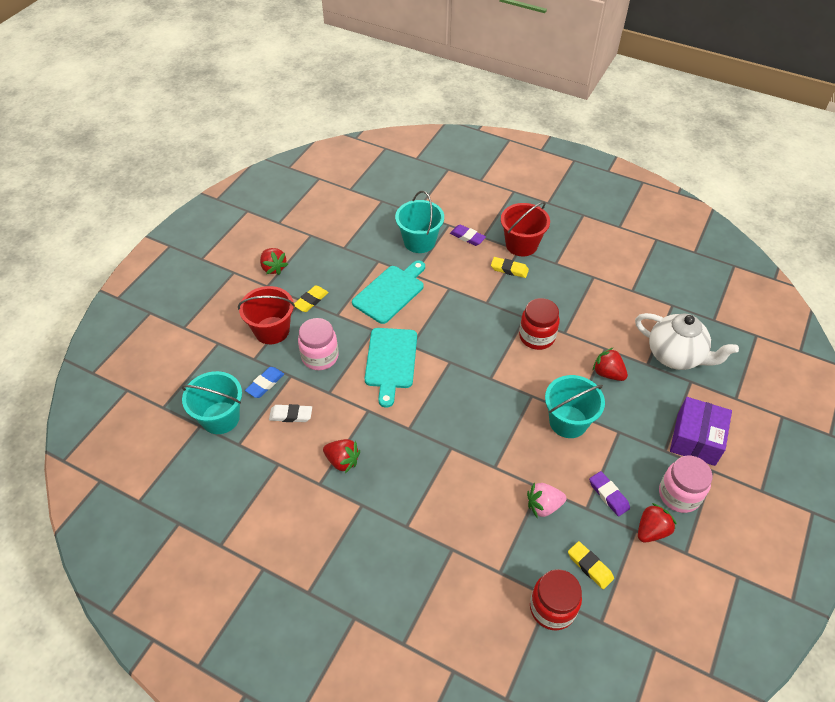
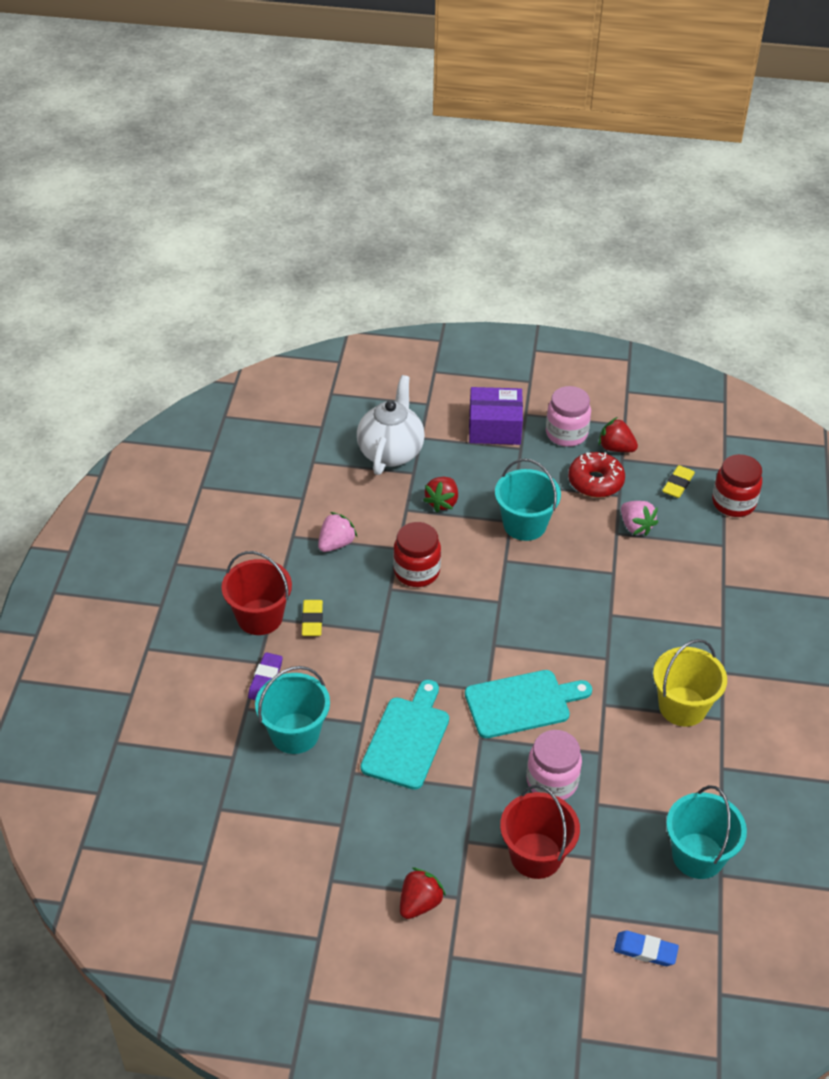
camera: 110 degrees left, 5 degrees down
(265, 384) = (623, 827): blue eraser -> blue eraser (645, 951)
(291, 415) = (653, 780): white eraser -> none
(311, 300) = (462, 828): yellow eraser -> none
(342, 461) = (682, 706): red strawberry -> yellow bucket
(390, 292) = (407, 739): turquoise cutting board -> turquoise cutting board turned 90 degrees clockwise
(579, 298) = (336, 544): none -> pink strawberry
(608, 495) = (595, 481): purple eraser -> red donut

